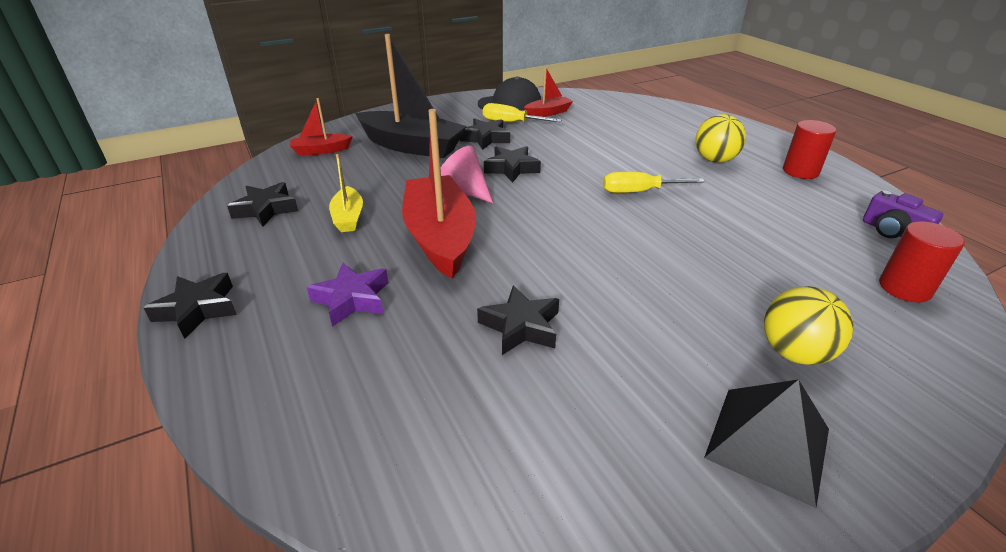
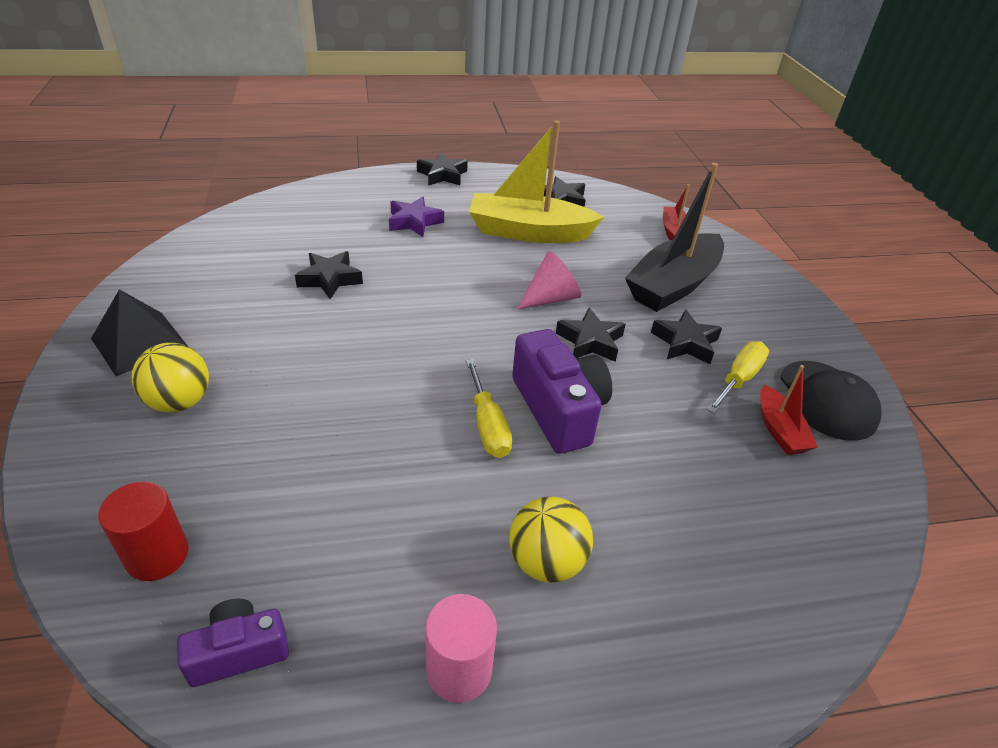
camera: 105 degrees right, 5 degrees up
(348, 217) = (529, 232): yellow boat -> yellow boat, size x2.01
(440, 237) = (470, 269): red boat -> none
(596, 171) = (558, 409): none -> purple camera
(639, 192) = (488, 425): yellow screwdriver -> yellow screwdriver turned 150 degrees clockwise
(800, 171) = (459, 670): red cylinder -> pink cylinder

